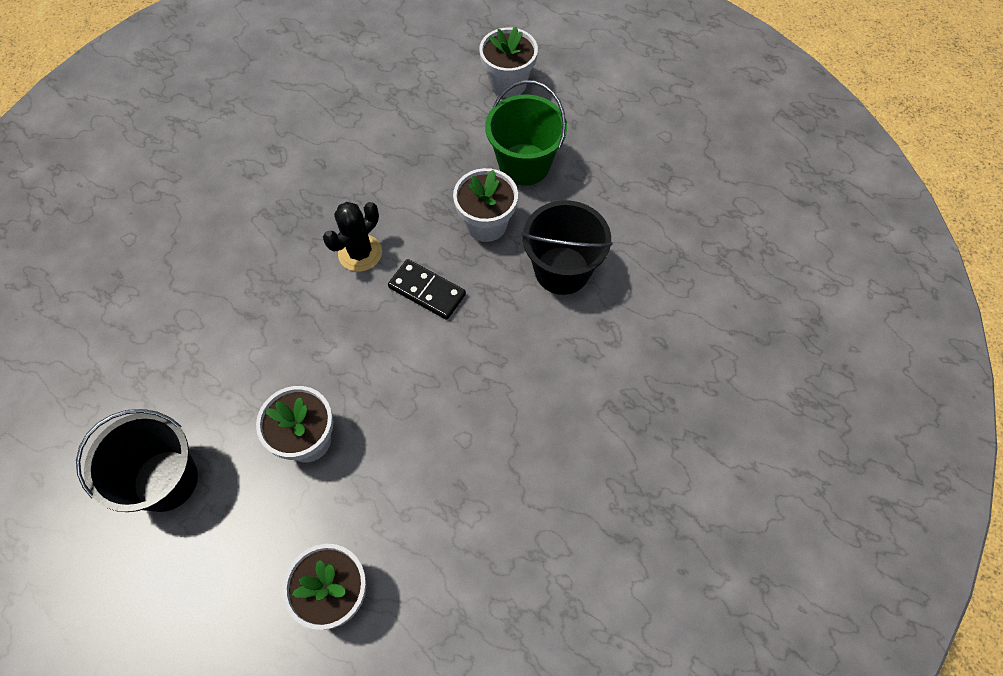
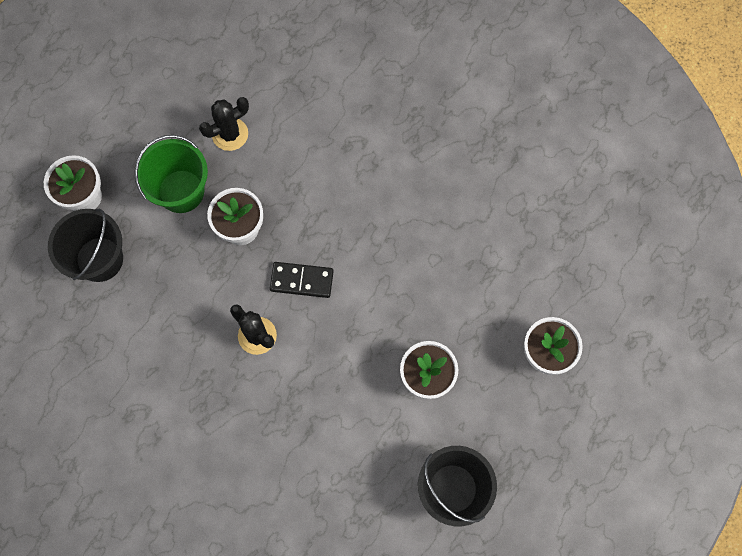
camera: 85 degrees left, 10 degrees up
(427, 291) = (302, 281): black domino -> black domino turned 60 degrees clockwise
(562, 270) = (294, 172): black bucket -> black bucket (99, 259)
(600, 202) = (230, 134): none -> black cactus

